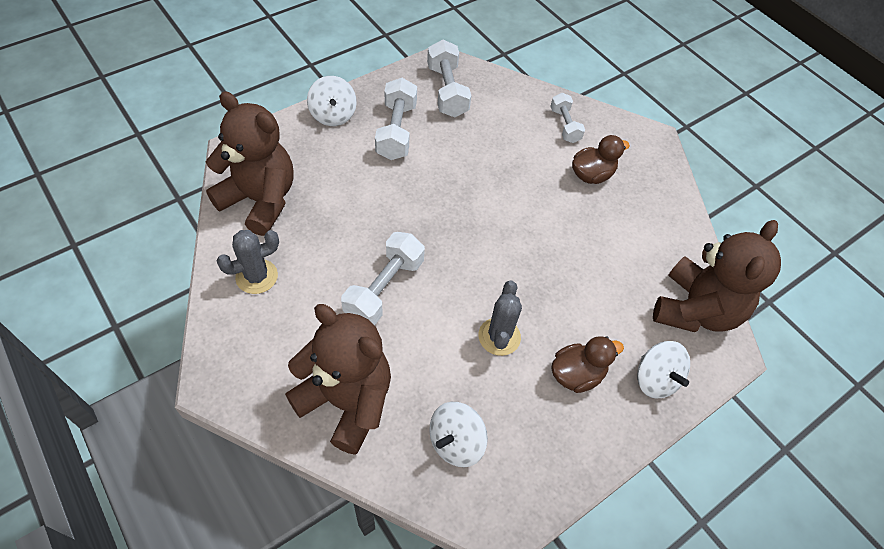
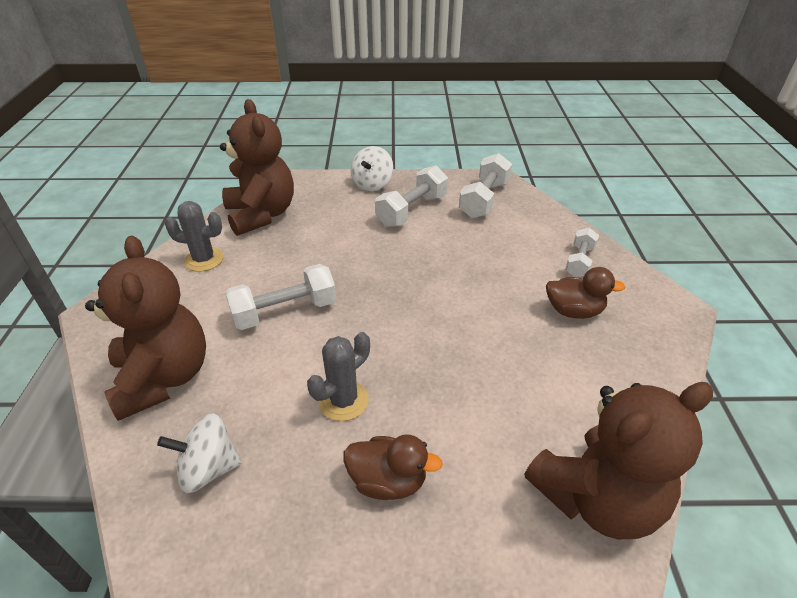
camera: 40 degrees right, 15 degrees down
(655, 379) = (476, 543): white spinning top -> none

